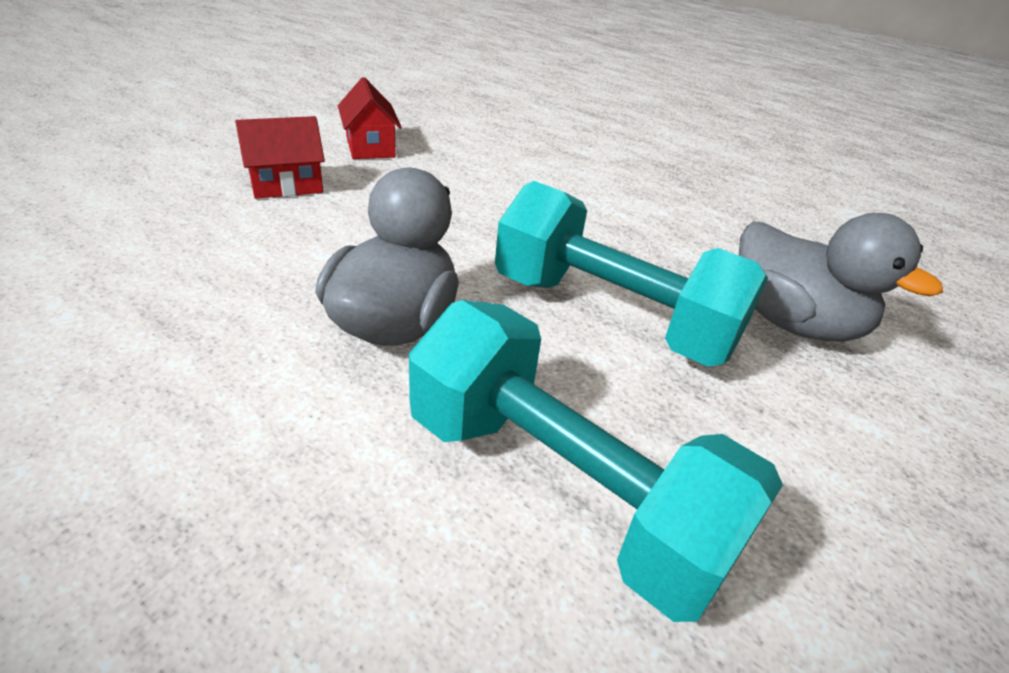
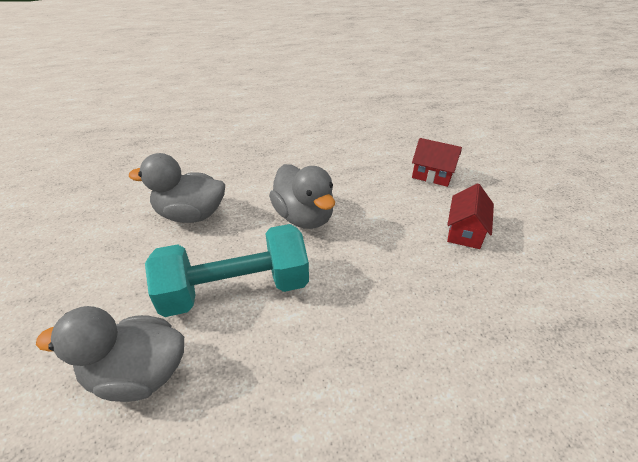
camera: 135 degrees right, 5 degrees up
(370, 147) = (521, 295): red house -> red house (432, 175)
(562, 489) = (191, 214): turquoise dumbbell -> grey duck

